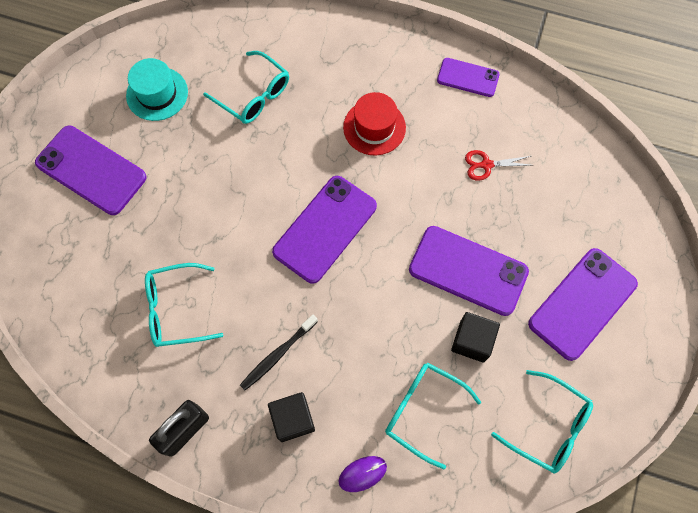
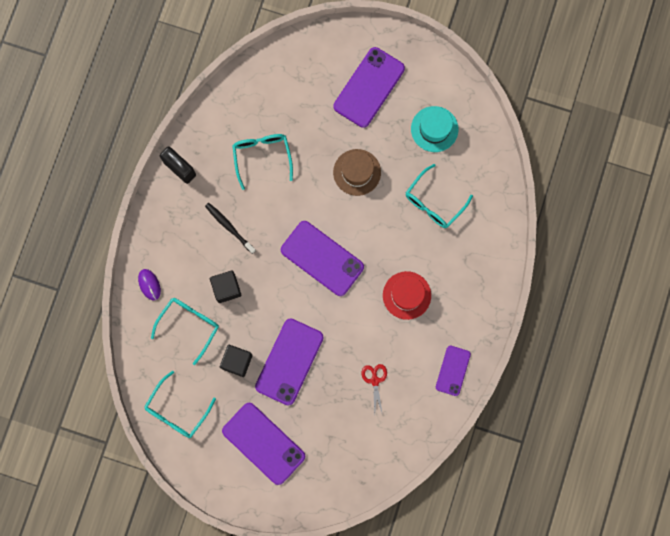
camera: 90 degrees right, 10 degrees up
(208, 185) = (357, 172): none -> brown hat
(293, 419) = (185, 238): black cube -> black cube (226, 288)

